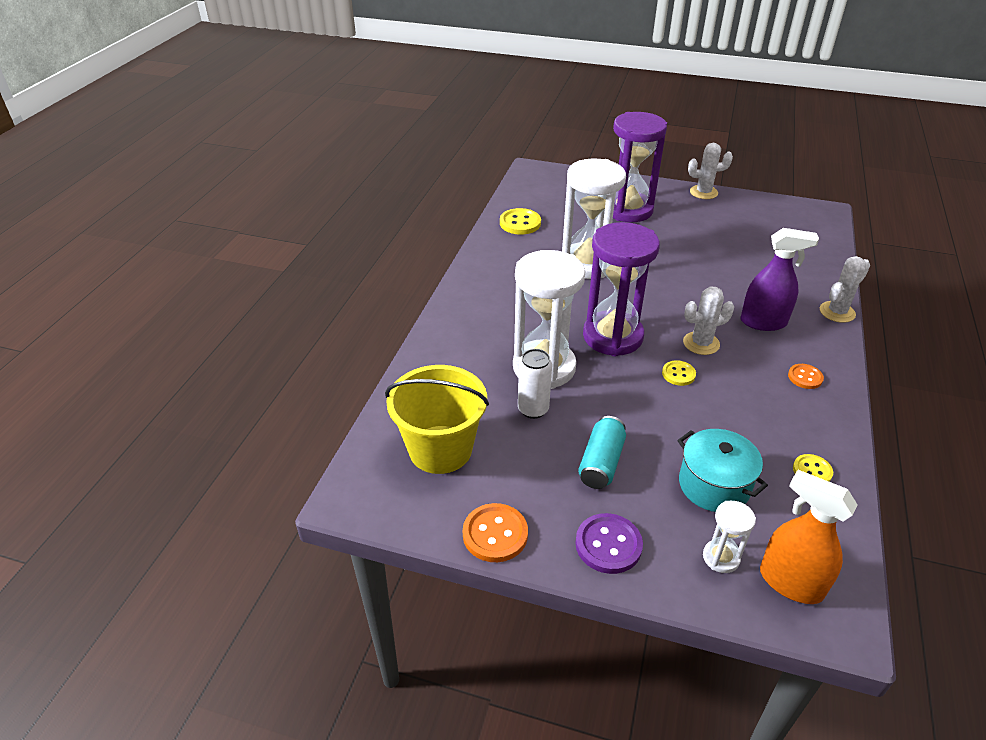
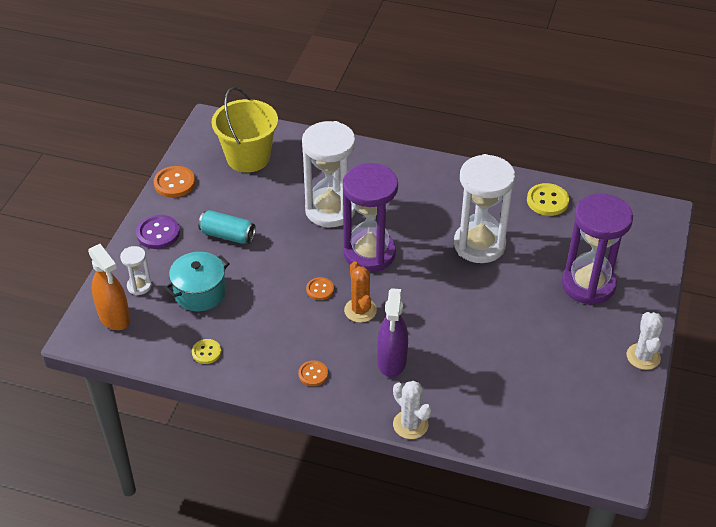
camera: 90 degrees right, 5 degrees up
(533, 409) = (283, 203): white can -> none
(678, 374) = (320, 289): yellow button -> orange button
(701, 343) = (360, 310): white cactus -> orange cactus
(790, 582) = (114, 317): orange spray bottle -> orange spray bottle turned 105 degrees clockwise

